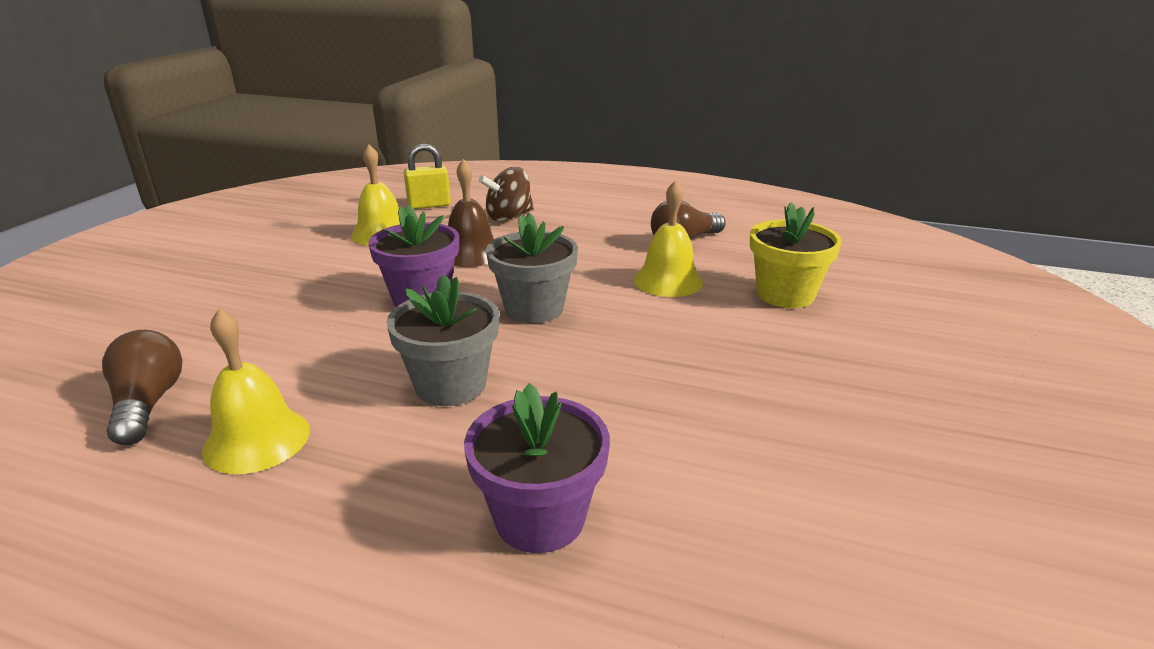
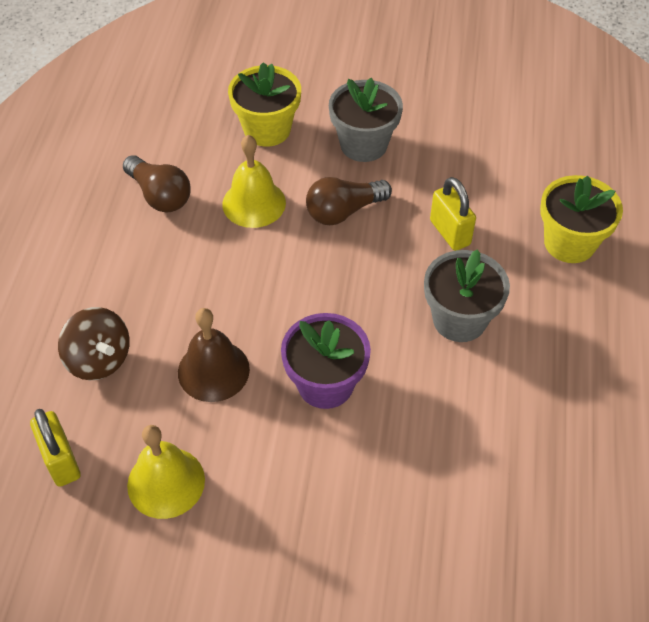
camera: 100 degrees left, 25 degrees up
(148, 404) = (550, 520): brown light bulb -> brown light bulb (343, 211)
(257, 440) = (561, 417): yellow bell -> none
(534, 308) = (327, 291): grey flower pot -> grey flower pot (363, 144)
(540, 518) = (569, 243): purple flower pot -> yellow flower pot
(595, 399) = (450, 232): none -> yellow padlock

